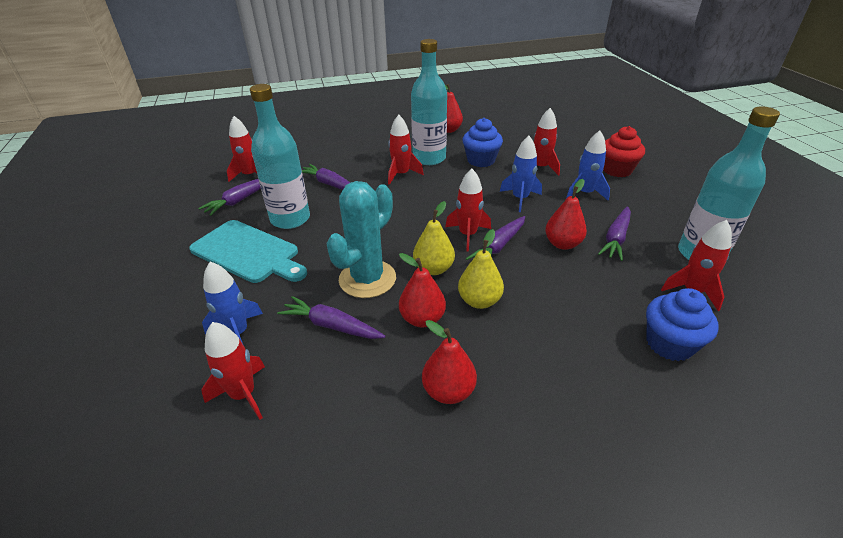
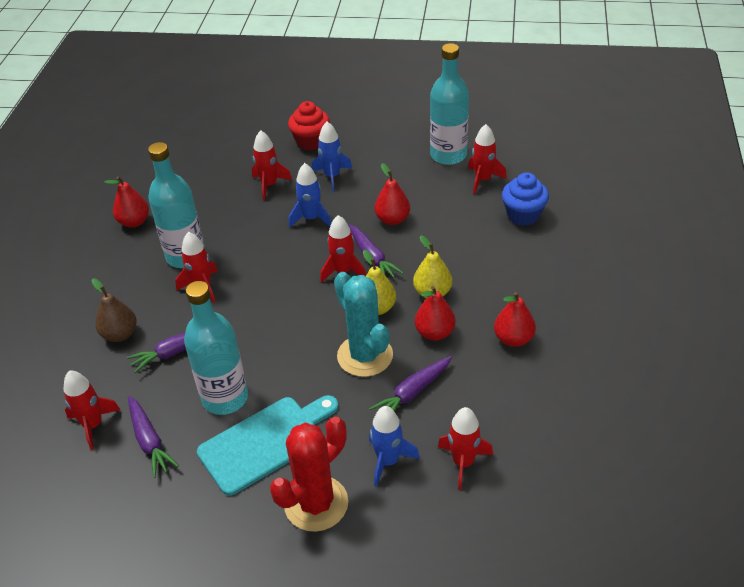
camera: 65 degrees left, 5 degrees up
(183, 300) = (316, 503): none -> red cactus
(336, 159) = (120, 334): none -> brown pear
(481, 160) = (223, 220): blue cupcake -> none
(616, 238) = (404, 188): purple carrot -> none

